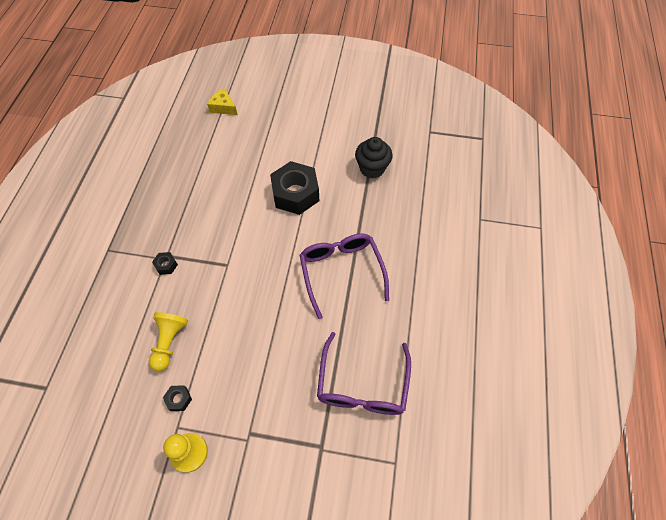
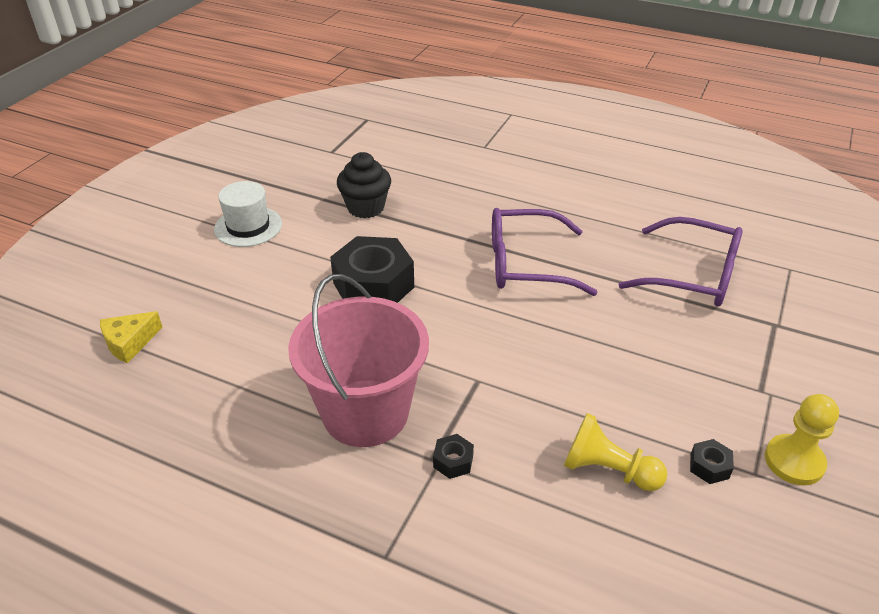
camera: 75 degrees left, 20 degrees down
(193, 218) = (365, 412): none -> pink bucket
(331, 118) = (248, 226): none -> white hat

